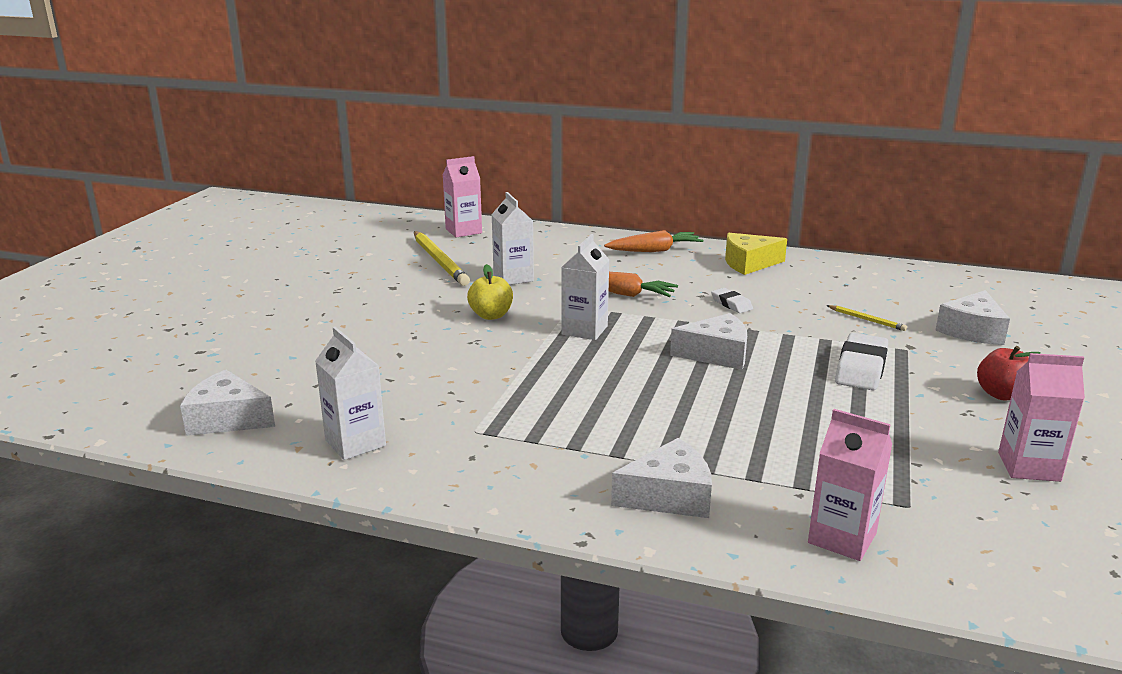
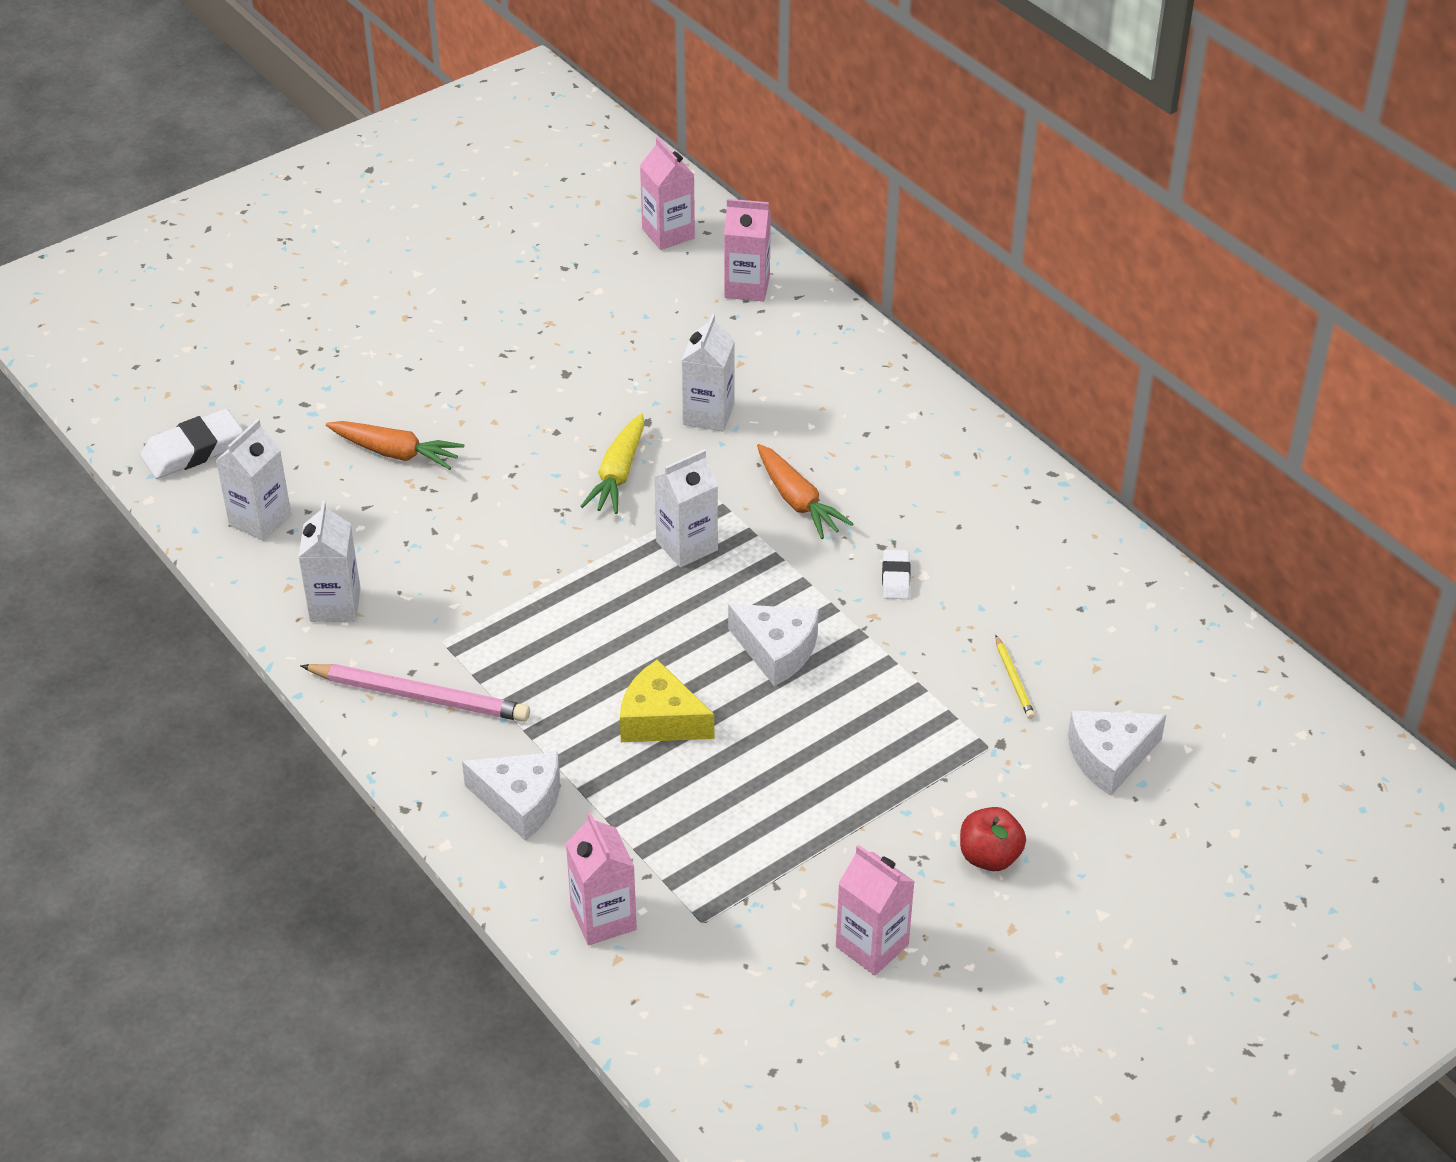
camera: 35 degrees right, 20 degrees up
(227, 419) = (260, 520): white cheese -> white carton
(385, 225) = (668, 233): none -> pink carton
(439, 261) = (660, 342): yellow pencil -> none
(491, 315) = (618, 474): yellow apple -> yellow carrot
(498, 468) = (419, 696): none -> pink pencil
(654, 250) = (931, 433): orange carrot -> orange carrot (395, 453)
(748, 263) = (1014, 513): yellow cheese -> yellow cheese (660, 720)
(861, 368) = (898, 747): white eraser -> white eraser (193, 450)

